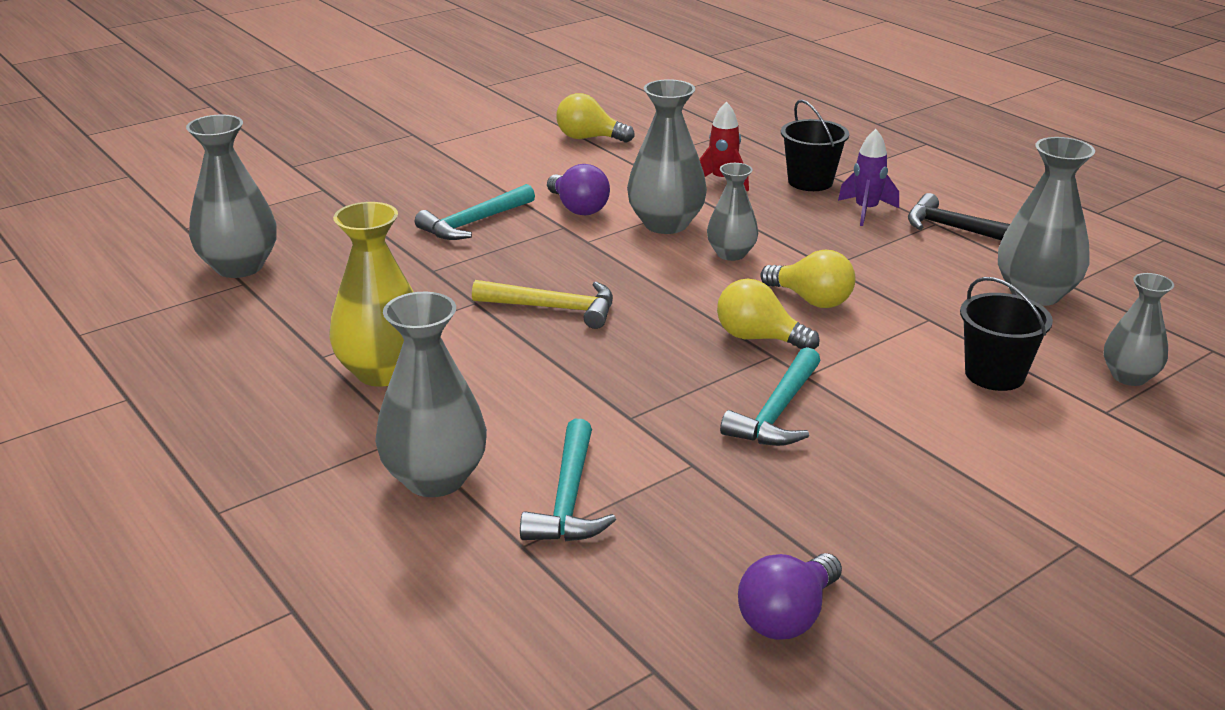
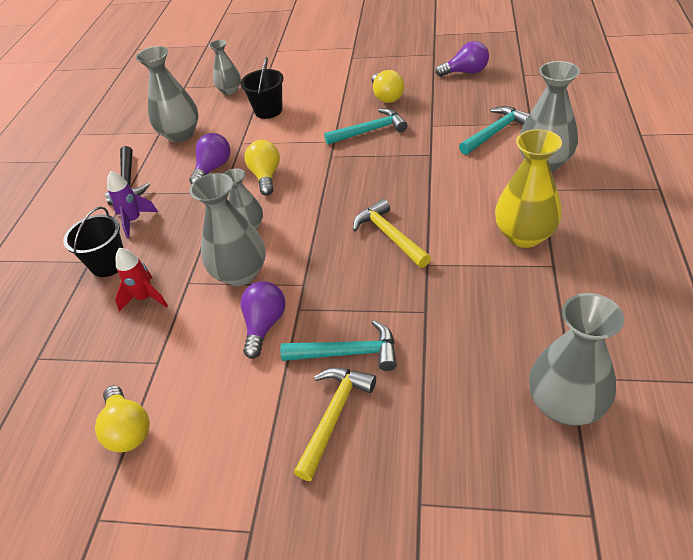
camera: 130 degrees left, 15 degrees up
(438, 195) = (334, 415): none -> yellow hammer
(758, 338) = (322, 167): yellow light bulb -> yellow light bulb (386, 97)
(896, 280) = (213, 168): none -> purple light bulb

